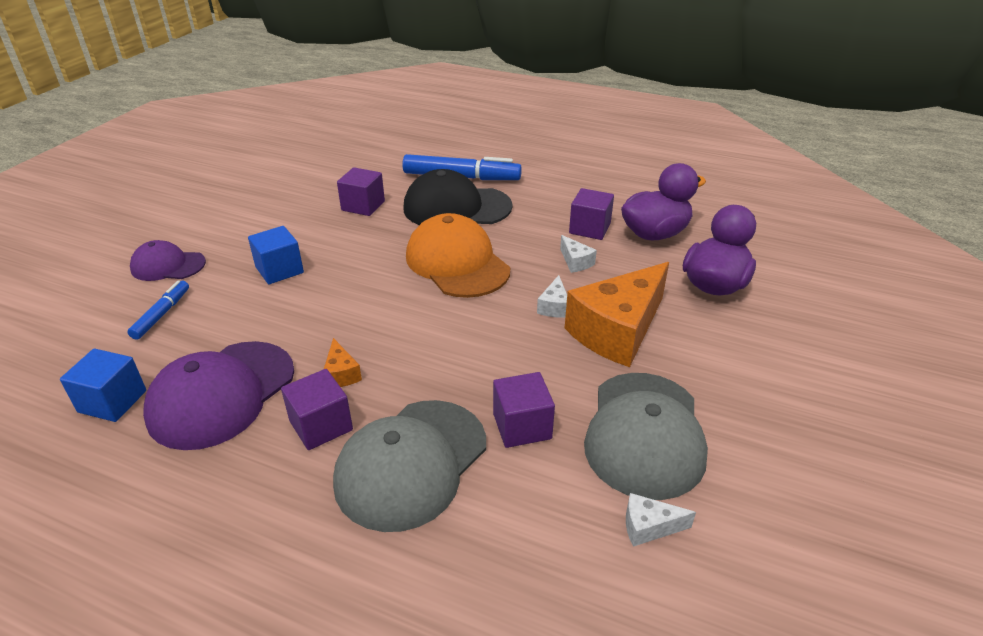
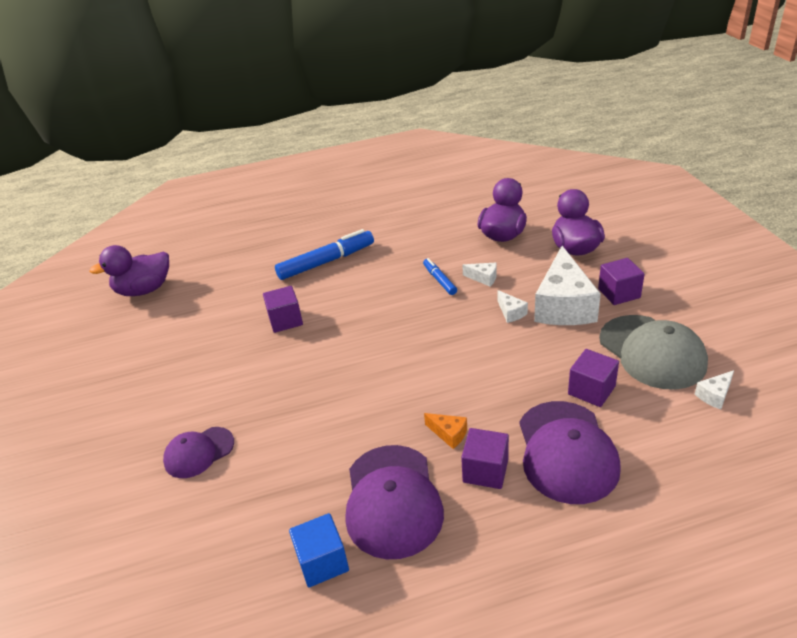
camera: 35 degrees left, 0 degrees up
(162, 314) = (256, 486): blue marker -> blue marker (439, 280)
(279, 270) = (296, 400): blue cube -> none
(307, 133) = (144, 290): none -> purple duck
(411, 463) = (566, 451): grey cap -> purple cap
(456, 207) = (356, 285): black cap -> none
(457, 263) = (413, 321): orange cap -> none
(589, 228) = (461, 252): purple cube -> purple cube (619, 293)
(617, 331) = (563, 305): orange cheese -> white cheese

